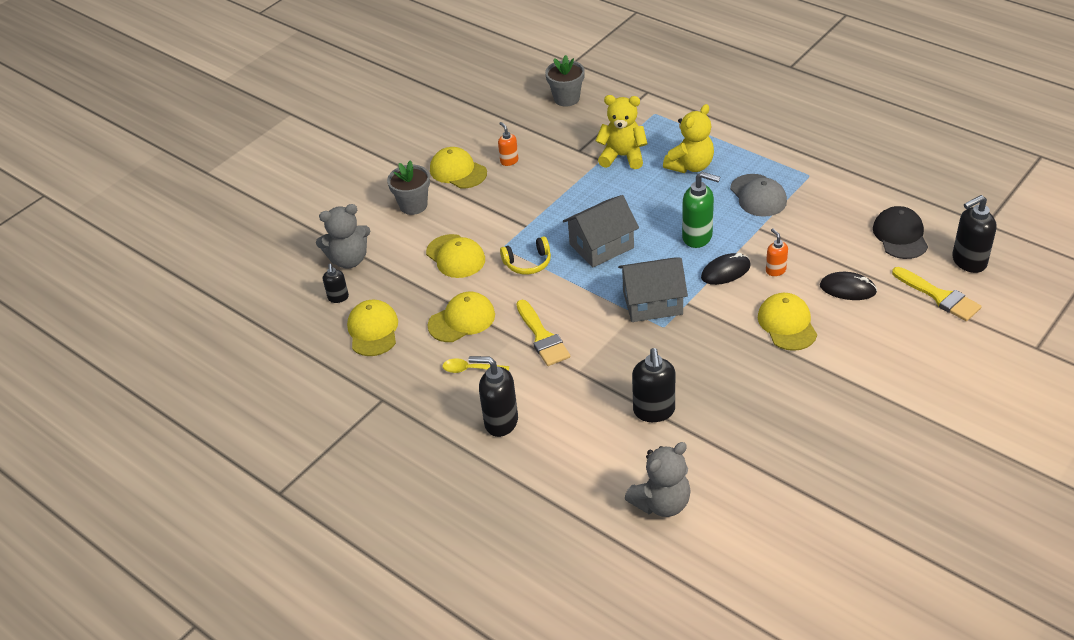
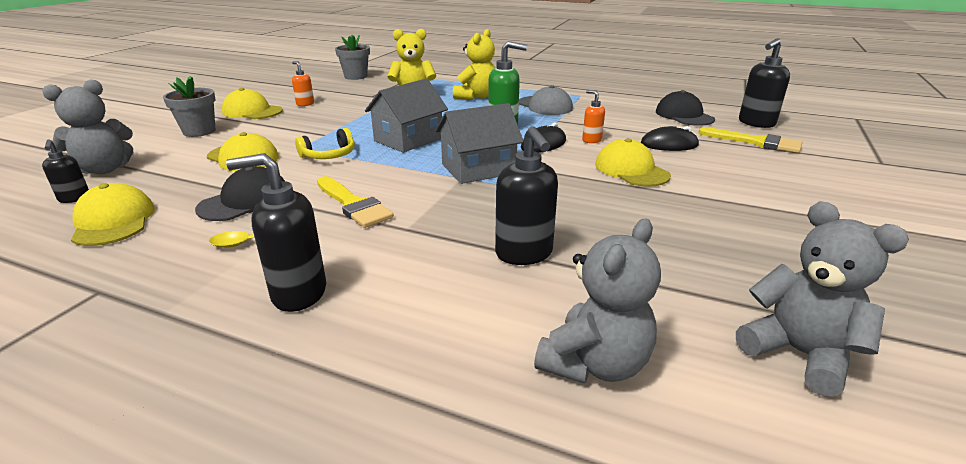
camera: 20 degrees left, 15 degrees down
(462, 320) = (245, 201): yellow cap -> black cap
(785, 518) = (799, 353): none -> grey teddy bear

